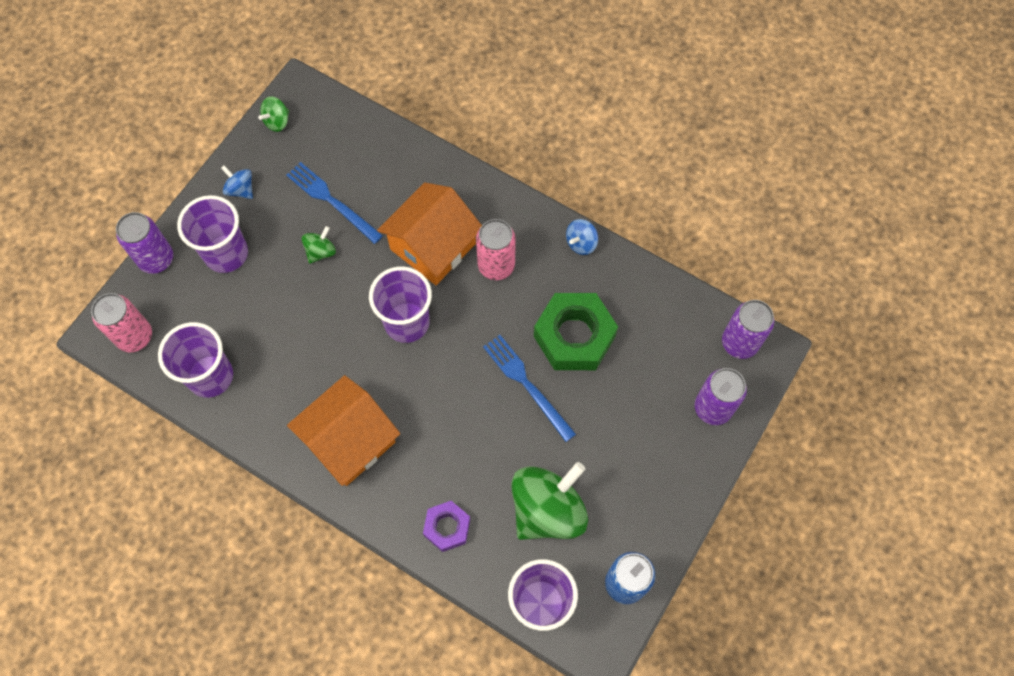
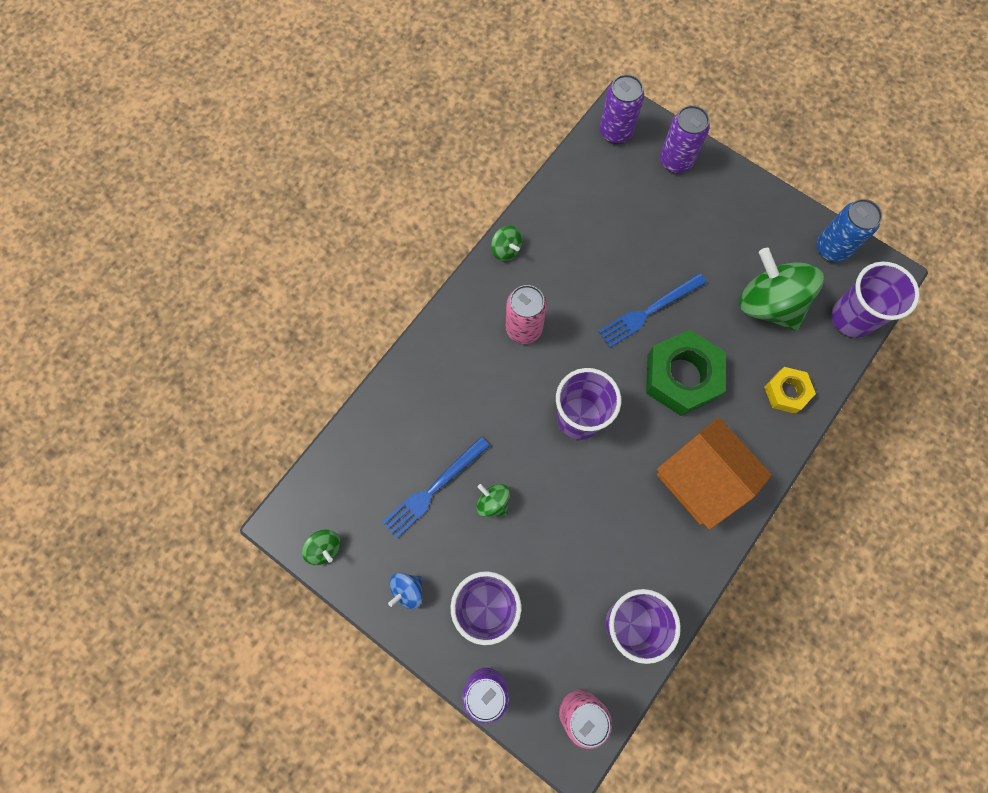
camera: 85 degrees left, 5 degrees up
(433, 246) = (497, 387): orange house -> none
(447, 527) = (786, 392): purple nut -> yellow nut
(574, 336) = (602, 265): green nut -> green nut (681, 377)
(581, 243) = (506, 249): blue spinning top -> green spinning top

